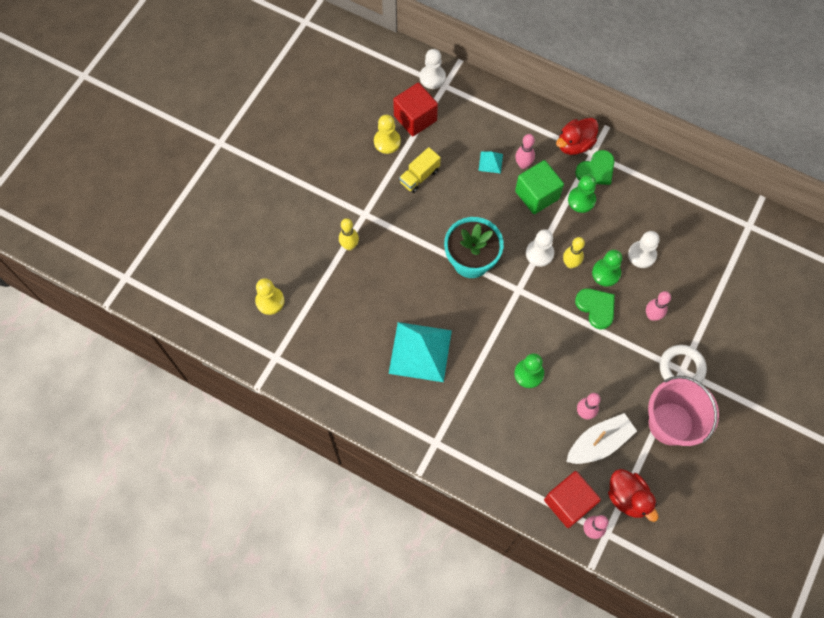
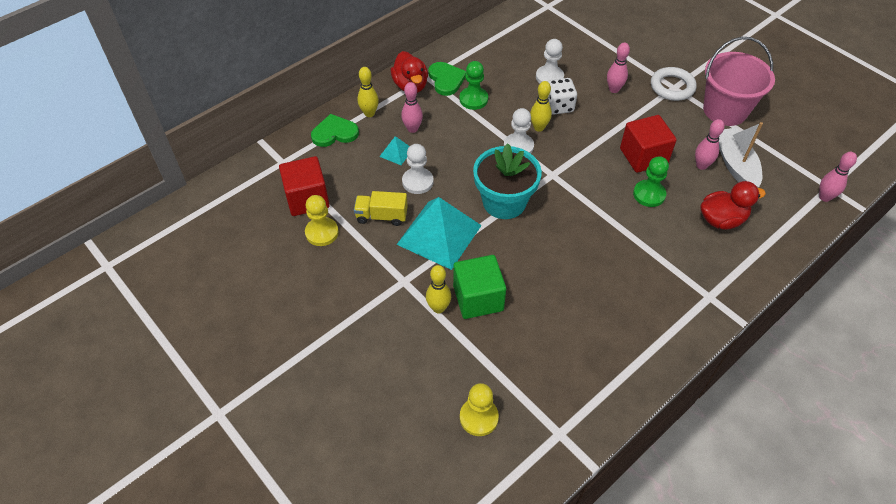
camera: 70 degrees left, 15 degrees down
(419, 176) = (381, 216): yellow truck -> yellow truck turned 120 degrees clockwise
(420, 351) = (597, 278): turquoise pyramid -> turquoise pyramid (439, 234)
(432, 77) = (266, 169): white pawn -> white pawn (417, 182)
(526, 125) = (369, 113): none -> yellow bowling pin
(537, 195) = (452, 129): green cube -> green cube (478, 298)
(569, 502) = (794, 205): red cube -> red cube (643, 156)
(596, 308) = (593, 124): green heart -> green heart (334, 133)
(606, 273) = (559, 106): green pawn -> white dice
(627, 497) = (794, 161): red duck -> red duck (721, 220)

